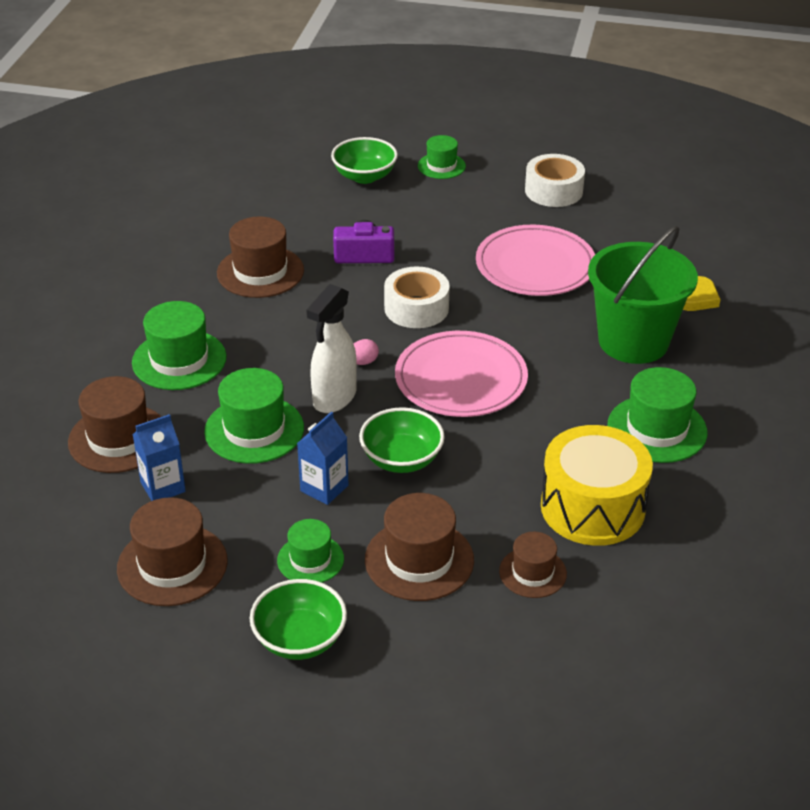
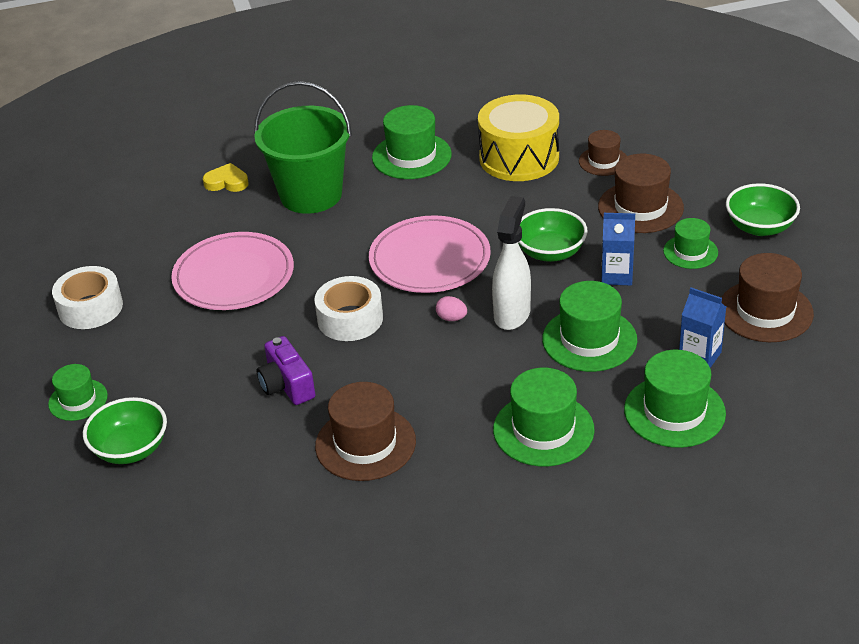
camera: 115 degrees left, 0 degrees up
(118, 438) = (674, 411): brown hat -> green hat
(334, 398) = (512, 314): white spray bottle -> white spray bottle turned 75 degrees counterclockwise

